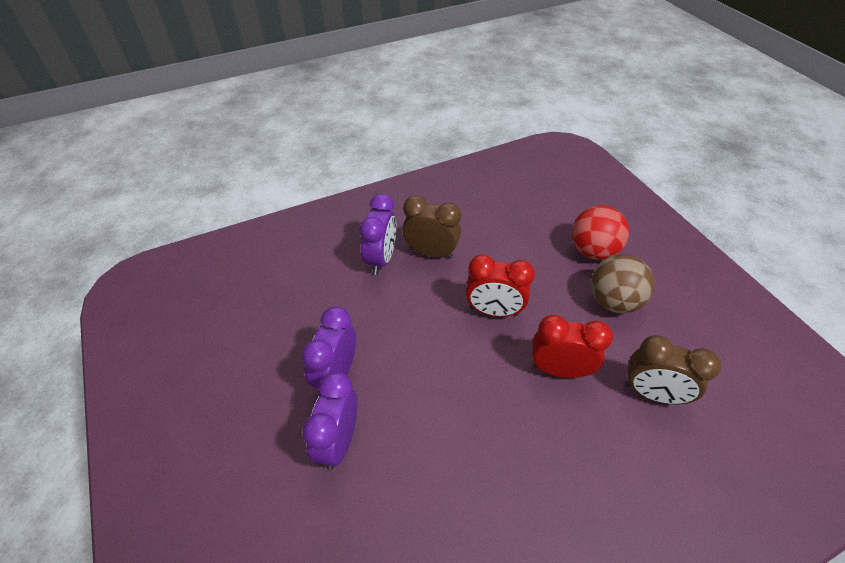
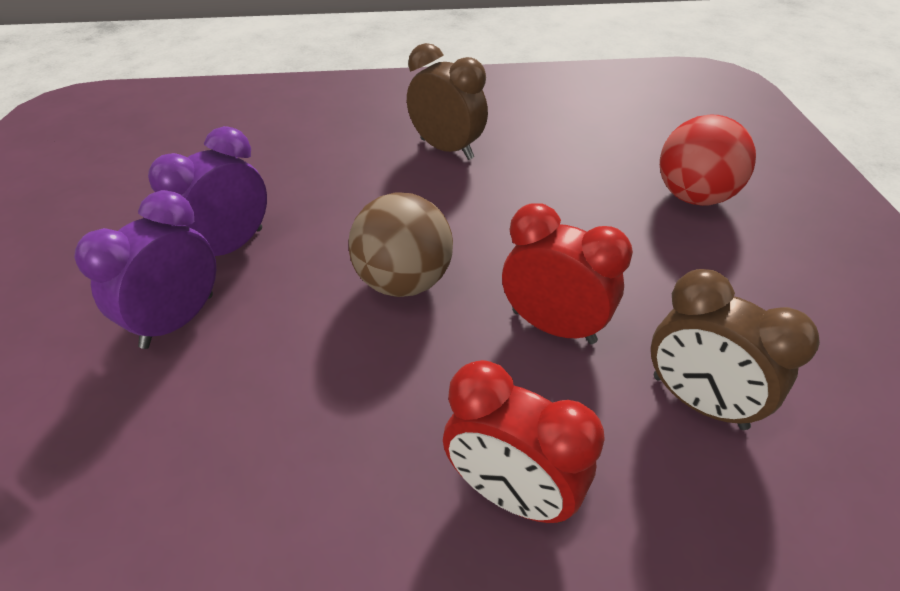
camera: 20 degrees right, 5 degrees down
(381, 259) = (375, 142): purple clock -> none
(493, 311) = (494, 231): red clock -> red clock (511, 493)
(613, 301) = (694, 264): brown ball -> brown ball (403, 282)

